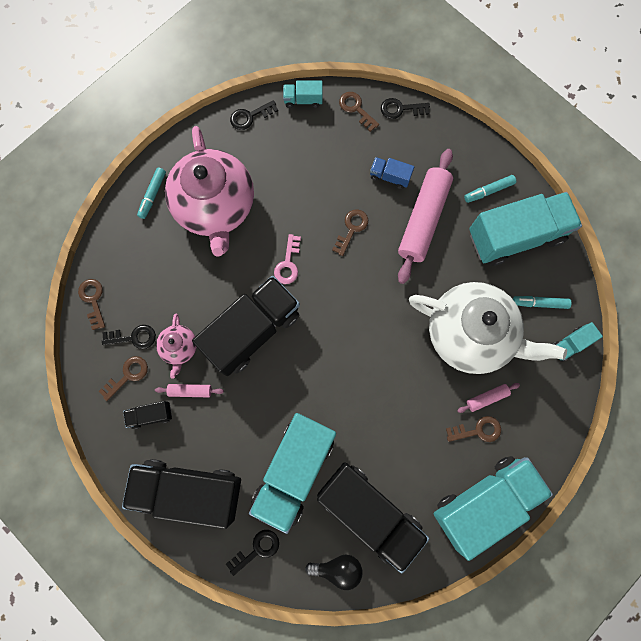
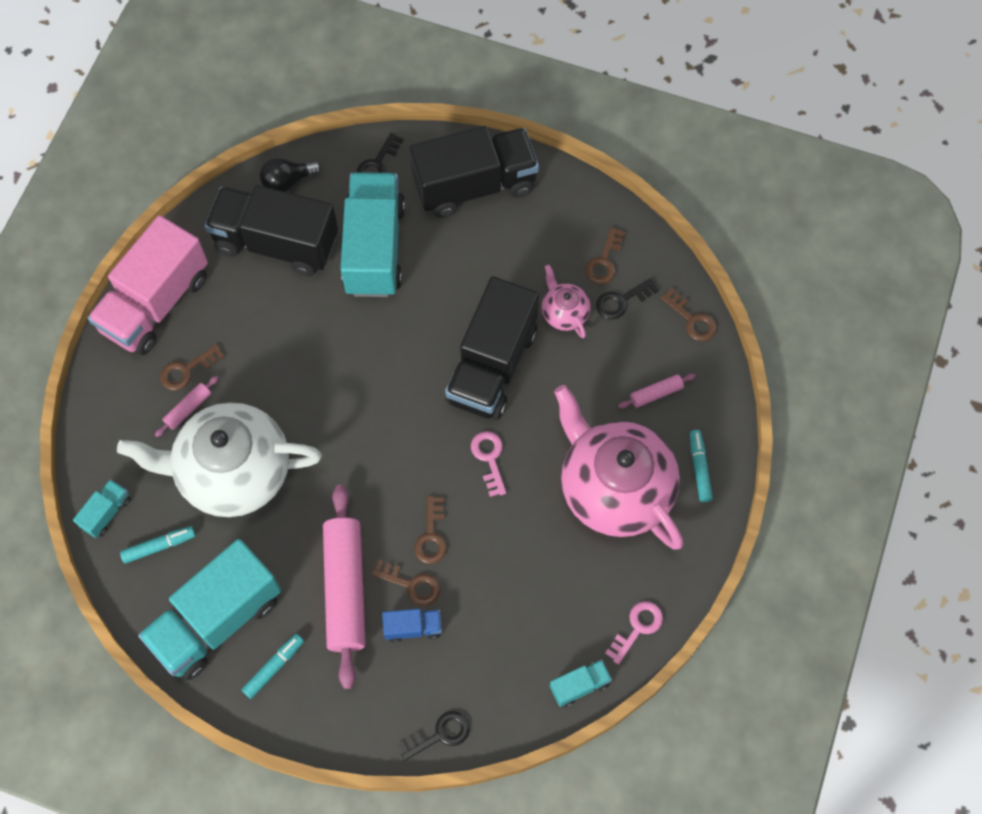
camera: 155 degrees right, 10 degrees down
(151, 415) = (555, 235): black truck -> none
(190, 391) = (527, 275): pink rolling pin -> pink rolling pin (656, 394)
(250, 116) = (637, 628): black key -> pink key
(356, 109) = (501, 706): brown key -> brown key (411, 584)
(483, 501) = (155, 303): turquoise truck -> pink truck

